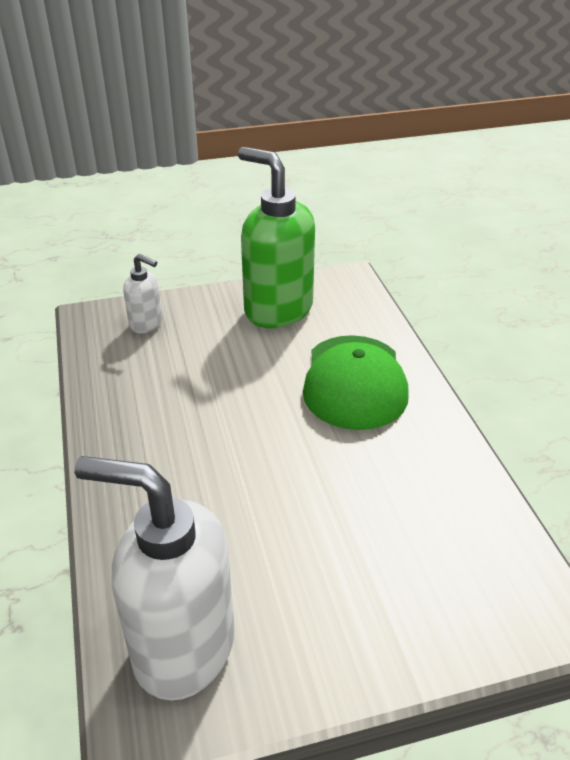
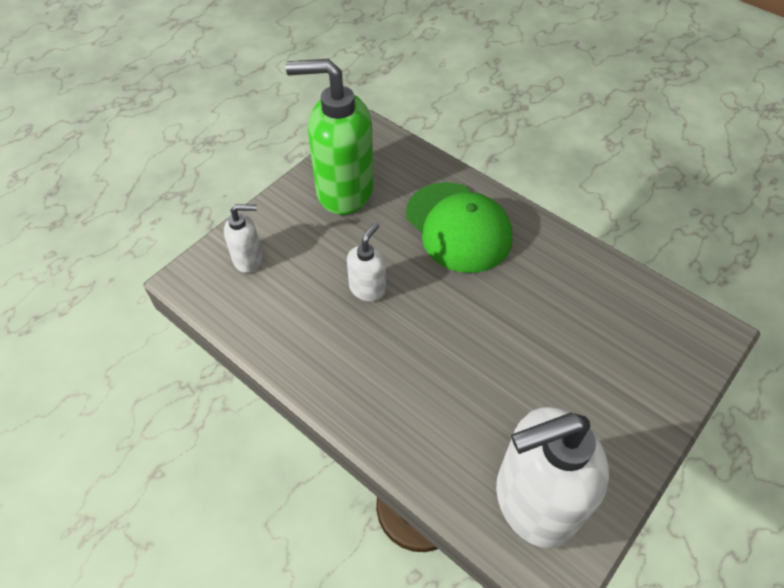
camera: 35 degrees left, 15 degrees up
(219, 390) = (367, 288): none -> white soap dispenser

